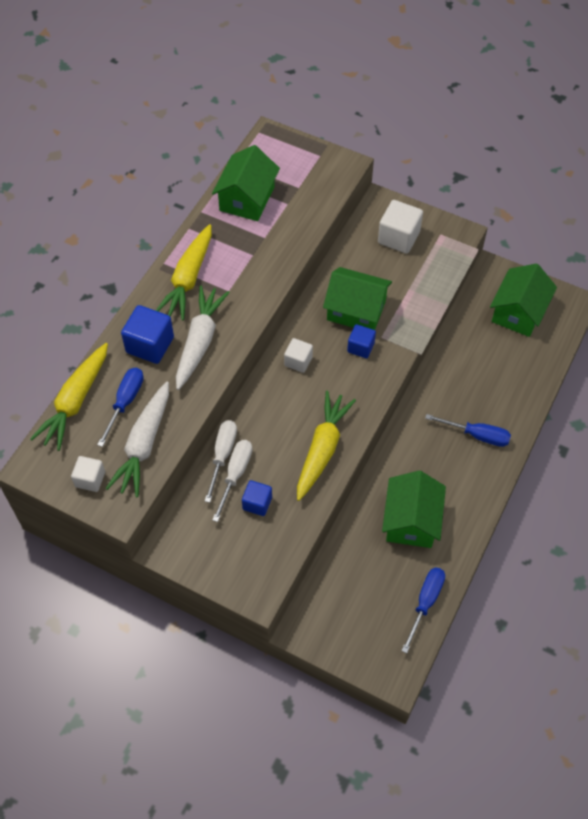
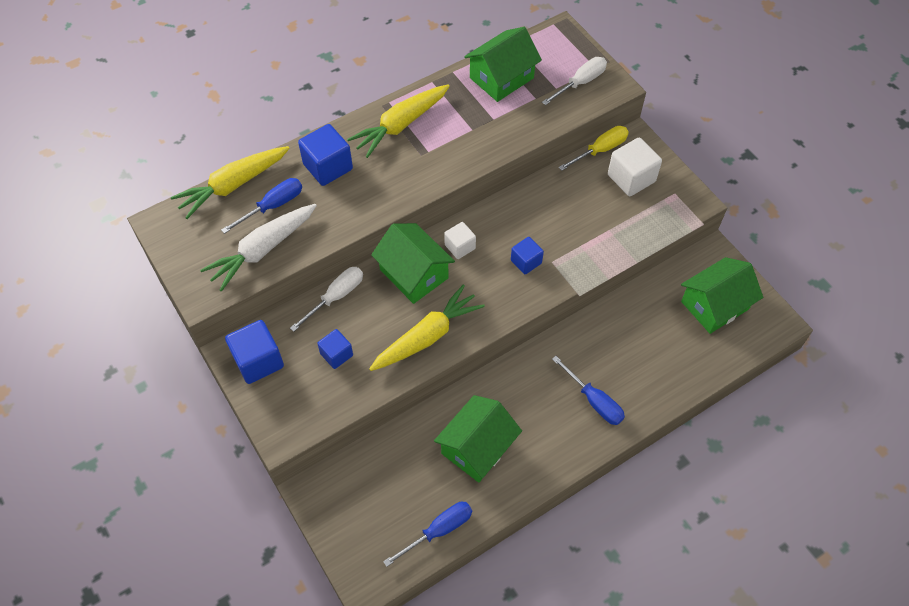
camera: 30 degrees right, 0 degrees up
(90, 479) = (198, 257): white cube -> none
(193, 544) = (258, 361): none -> blue cube
(199, 342) = (372, 184): white carrot -> none
(235, 475) = (335, 319): white screwdriver -> white screwdriver (580, 83)
(356, 310) = (545, 226): green house -> green house (414, 274)
(358, 225) = (600, 150): none -> yellow screwdriver

